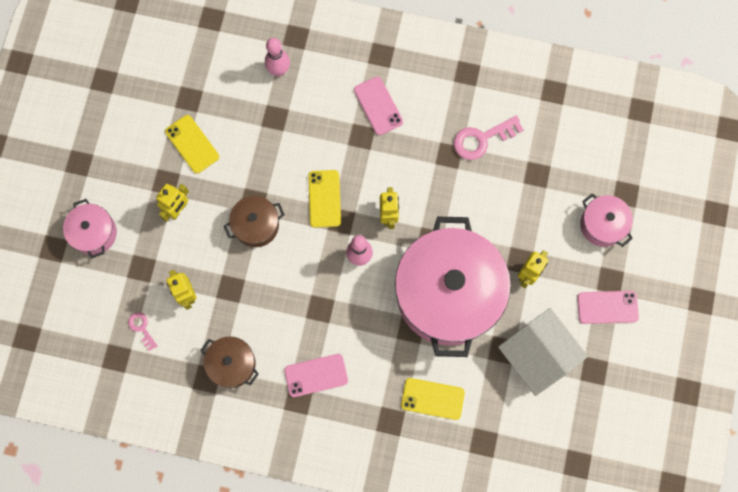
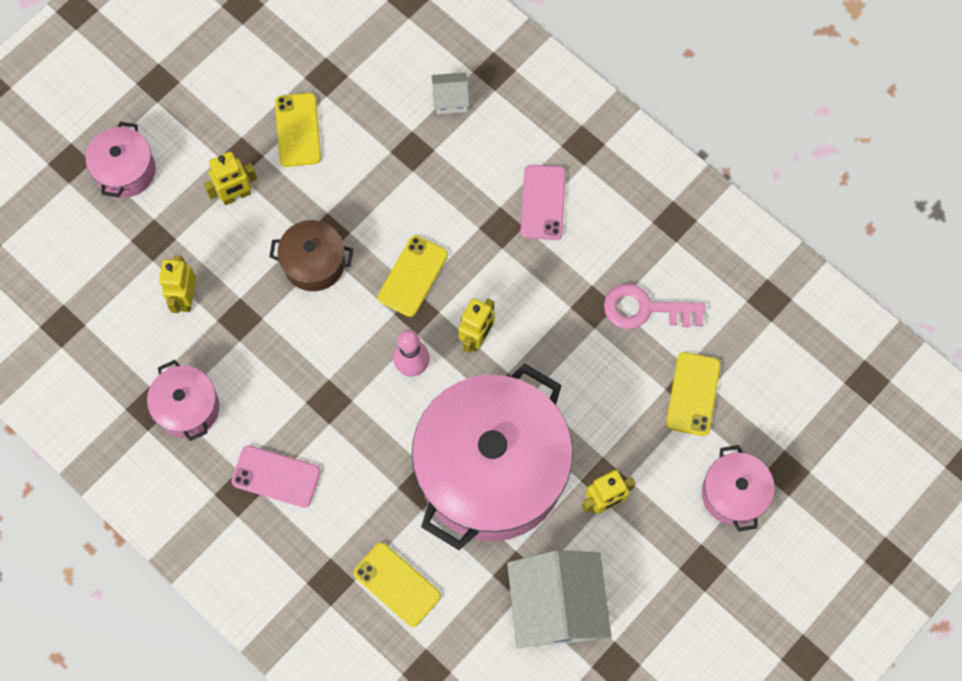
camera: 30 degrees right, 5 degrees down
(142, 328) = (111, 308): pink key -> none
(232, 364) = (188, 407): brown pot -> pink pot
(279, 70) = (450, 99): pink bowling pin -> white house
(542, 176) = (693, 394): none -> yellow phone
(607, 307) = (679, 598): pink phone -> none

